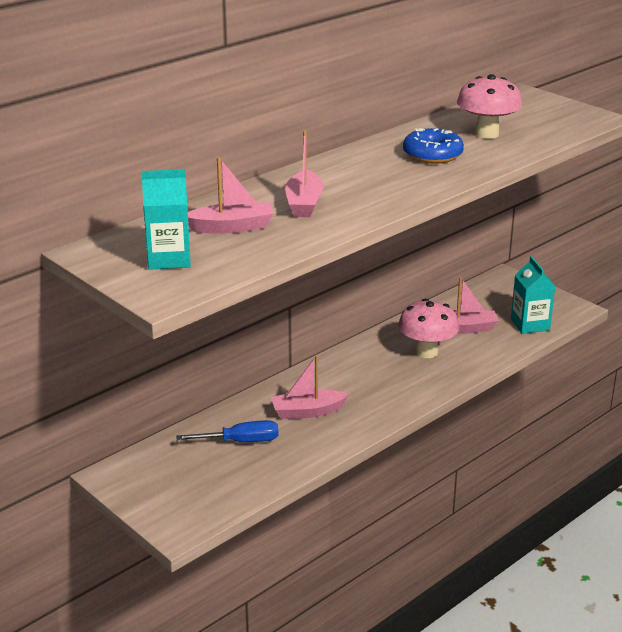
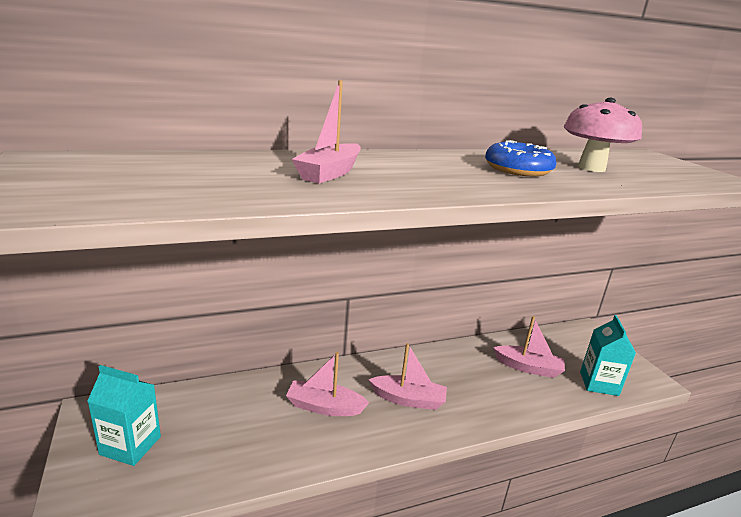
camera: 20 degrees right, 5 degrees down
(169, 259) = (99, 180): turquoise carton -> turquoise carton (130, 445)
(231, 227) = (220, 173): pink boat -> pink boat (408, 399)
(240, 441) = (236, 418): blue screwdriver -> none
(427, 352) = (479, 380): pink mushroom -> none

